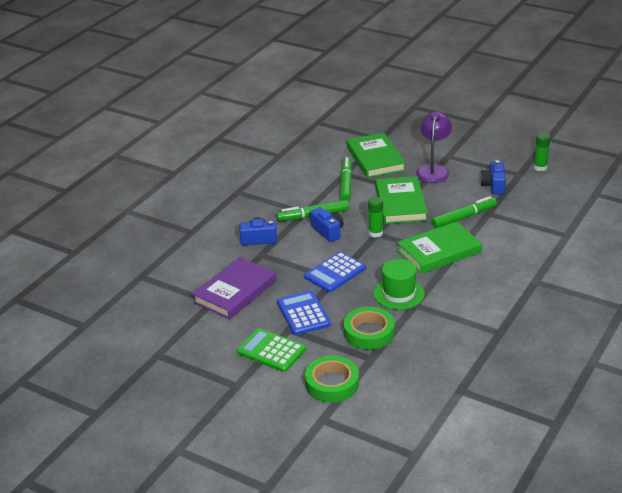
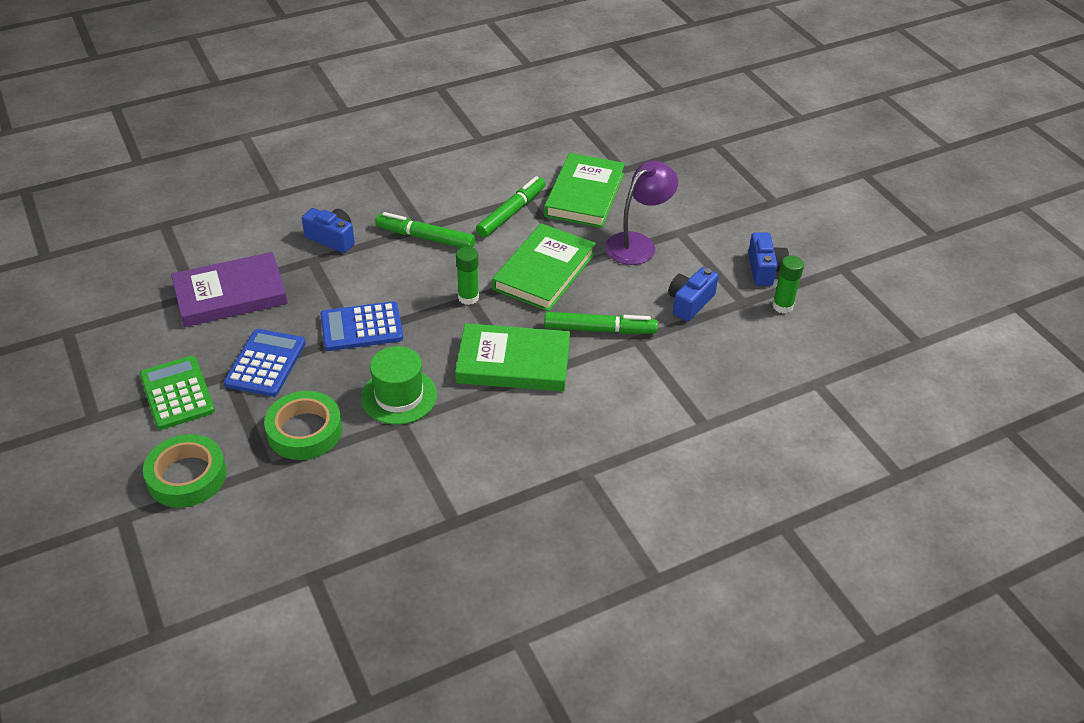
camera: 30 degrees right, 10 degrees up
(328, 231) = (417, 267): blue camera -> blue camera (764, 269)

